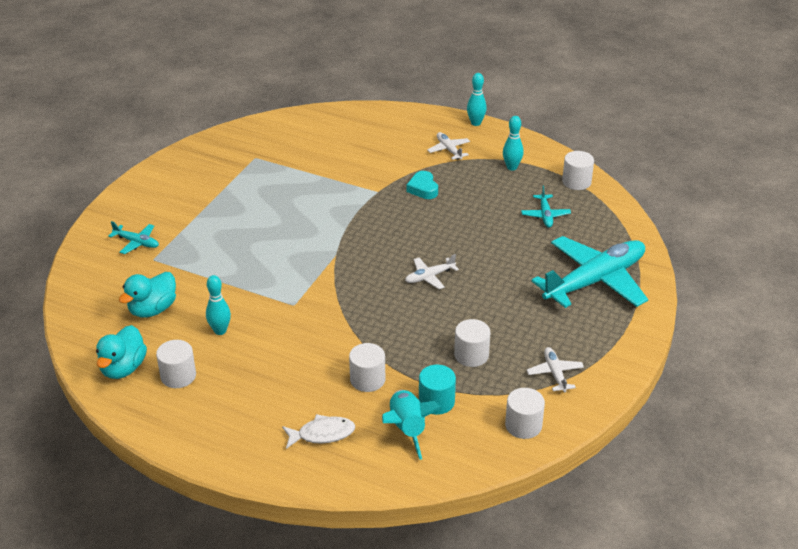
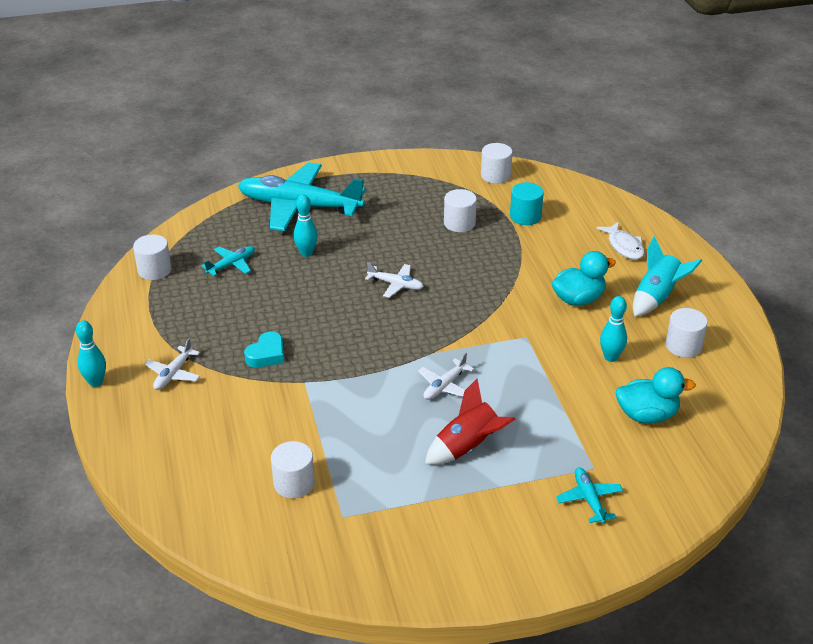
camera: 130 degrees left, 0 degrees up
(123, 368) = (722, 381): turquoise duck -> turquoise duck (578, 299)
(237, 222) = (468, 447): none -> red rocket
(322, 434) = (624, 246): white fish -> white fish turned 150 degrees counterclockwise
(367, 379) = (549, 255): white cylinder -> white cylinder (294, 483)
(407, 429) = (567, 215): turquoise rocket -> turquoise rocket (657, 297)
(512, 167) = (167, 318): turquoise bowling pin -> turquoise bowling pin (306, 253)
(555, 373) = (429, 183): white plane -> white plane (444, 386)

